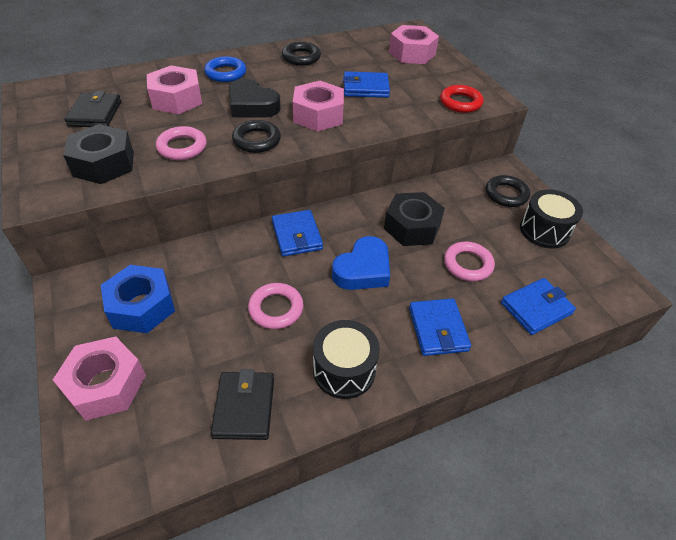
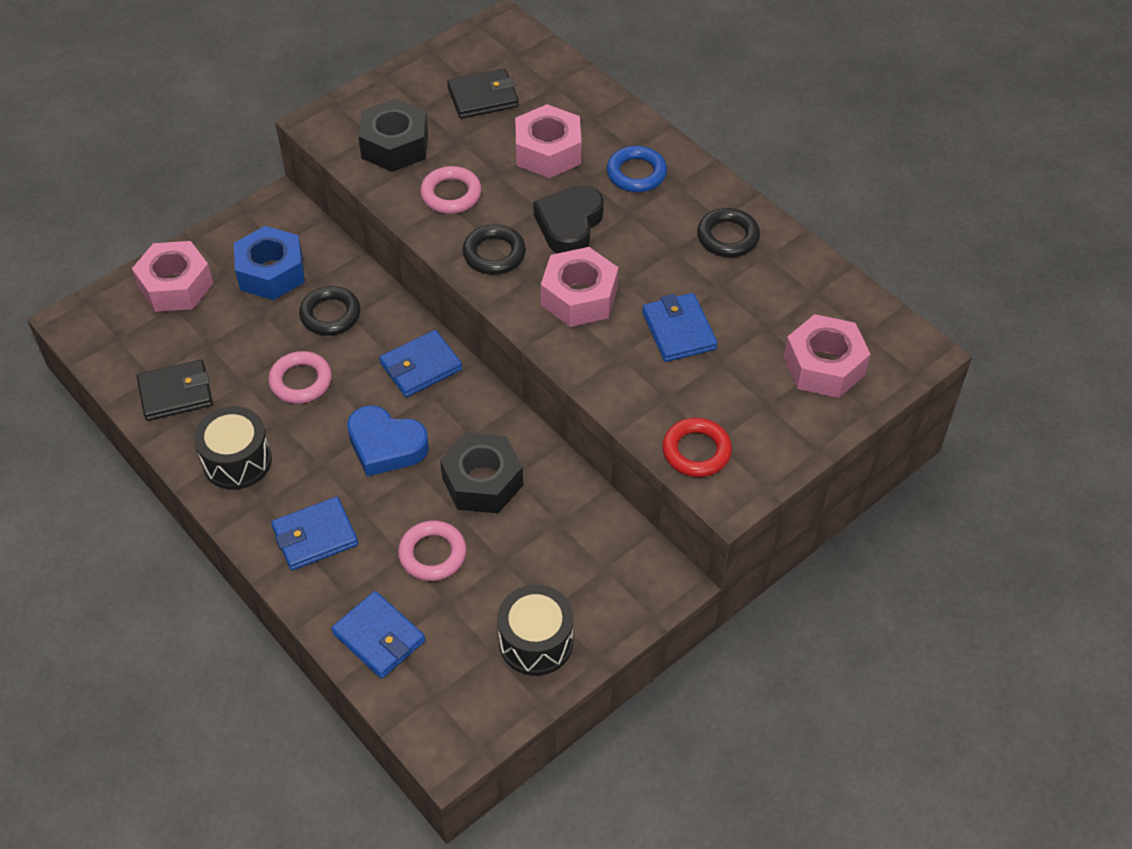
camera: 75 degrees right, 5 degrees up
(506, 194) = (602, 587): black ring -> black ring (330, 315)

